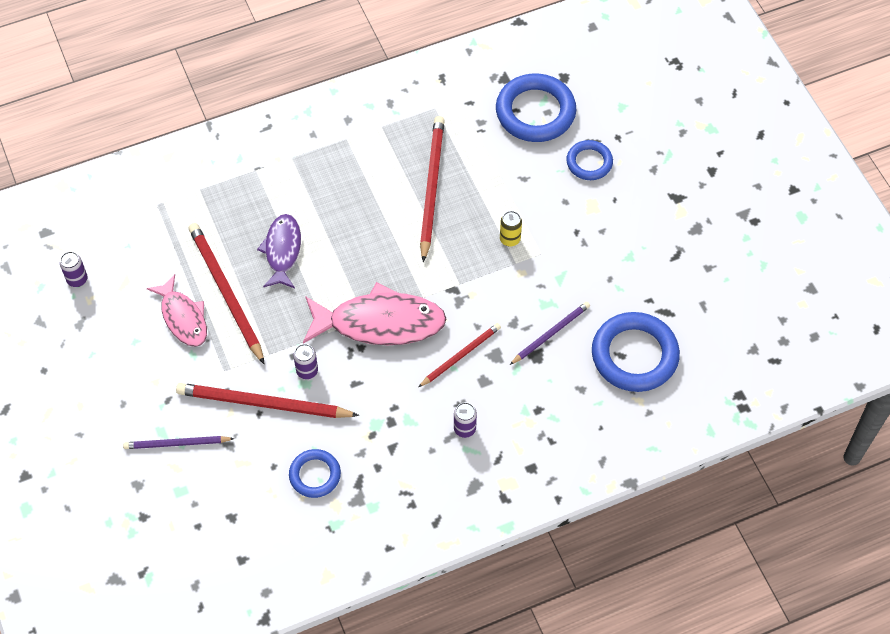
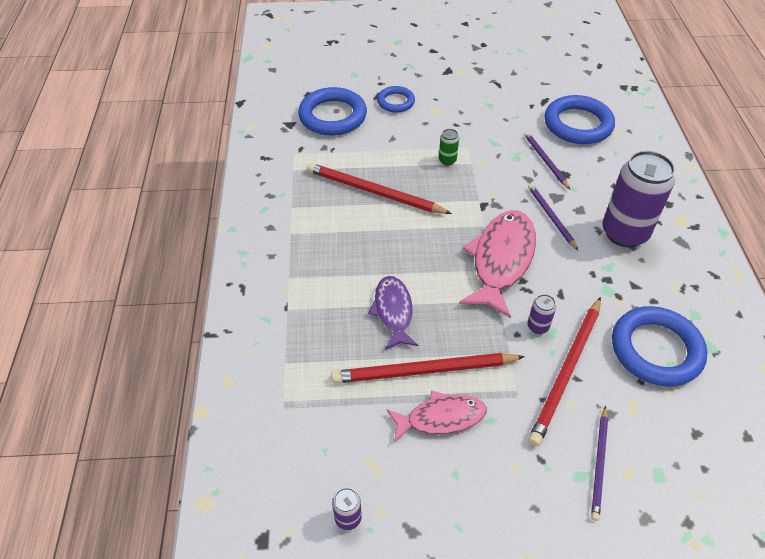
camera: 70 degrees left, 10 degrees down
(282, 251) = (393, 311): purple fish -> purple fish turned 60 degrees clockwise
(315, 475) = (656, 350): blue ring -> blue ring, size x1.76
(461, 355) = (551, 217): red pencil -> purple pencil
(464, 429) = (624, 233): purple can -> purple can, size x2.41
(510, 239) = (447, 160): yellow can -> green can

